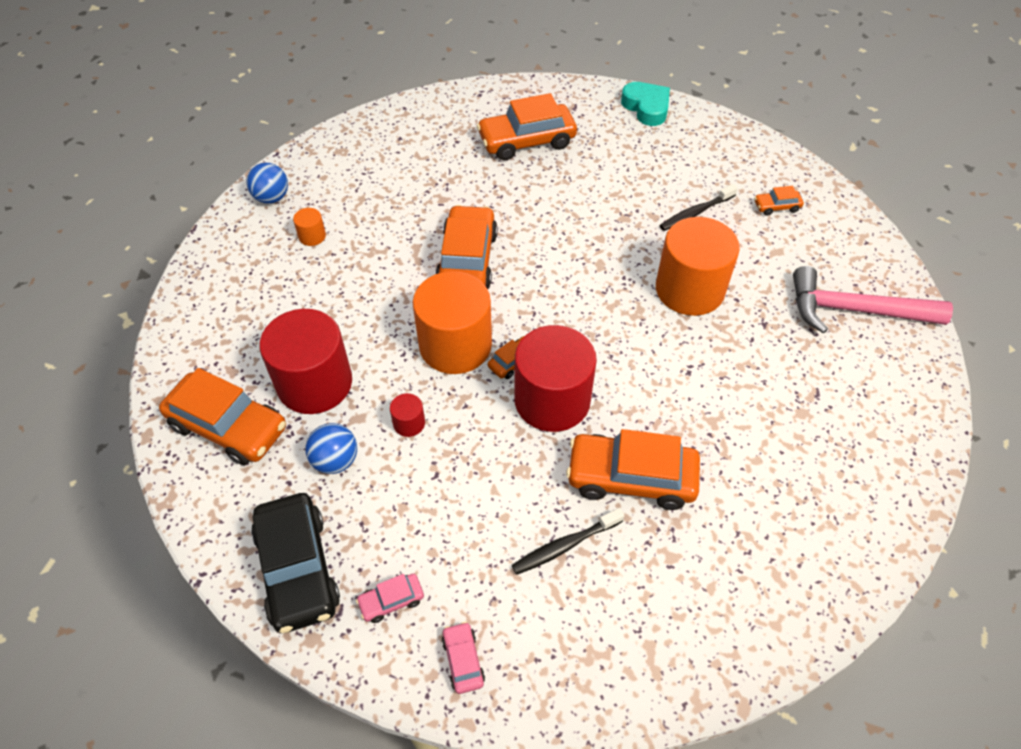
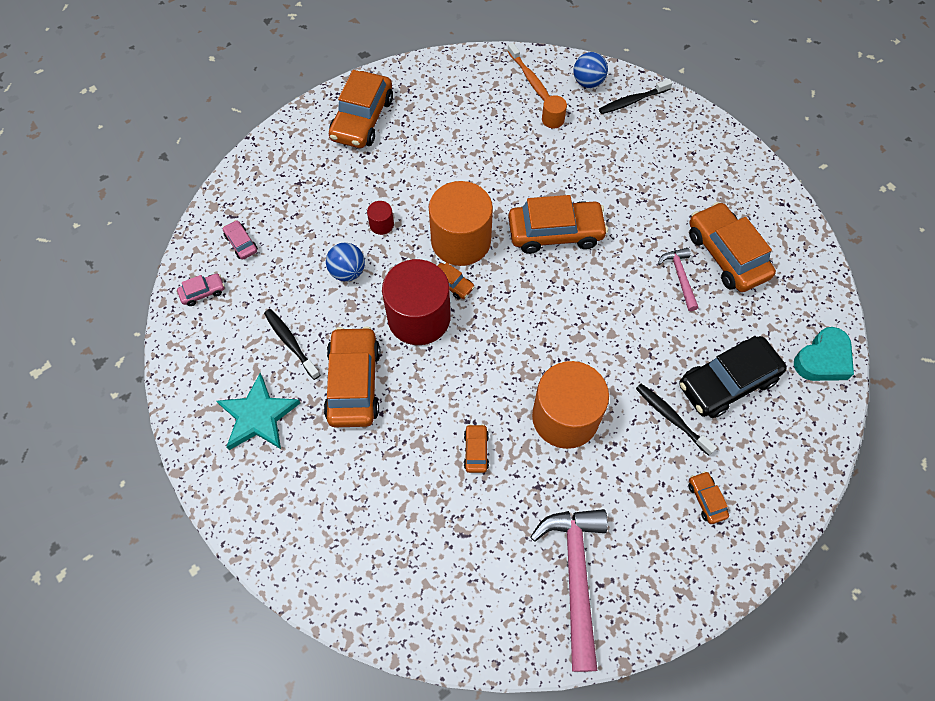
camera: 80 degrees right, 10 degrees up
(241, 246) = (529, 78): none -> orange toothbrush
(297, 569) = (259, 186): black car -> black car (727, 382)
(314, 168) = (632, 101): none -> black toothbrush
(315, 383) = (407, 158): red cylinder -> none
(335, 461) = (343, 187): blue ball -> blue ball (348, 272)
(544, 177) = (680, 277): none -> pink hammer
(667, 593) = (258, 416): none -> turquoise star
(723, 369) = (476, 451): none -> orange car

